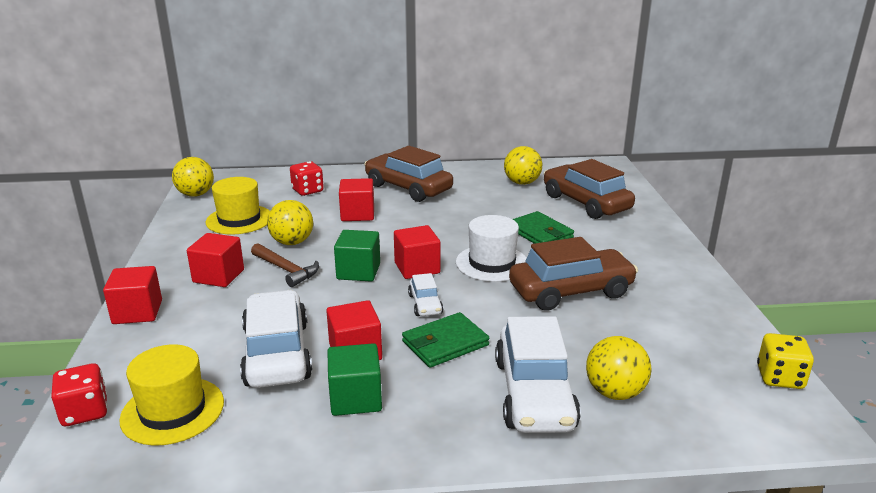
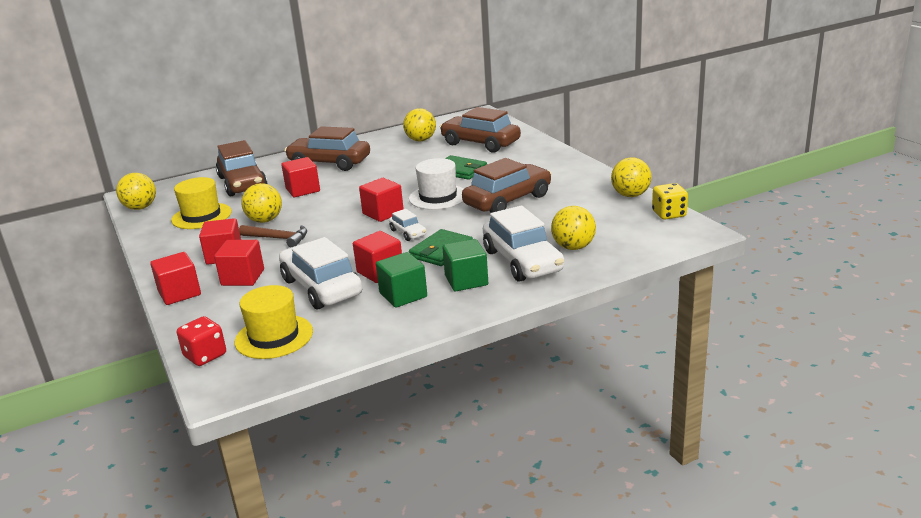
camera: 20 degrees left, 0 degrees up
(211, 311) = (243, 277): none -> red cube
(307, 190) = (242, 183): red dice -> brown car
(358, 271) = (338, 226): green cube -> green cube (466, 280)
(737, 329) = (630, 195): none -> yellow ball

